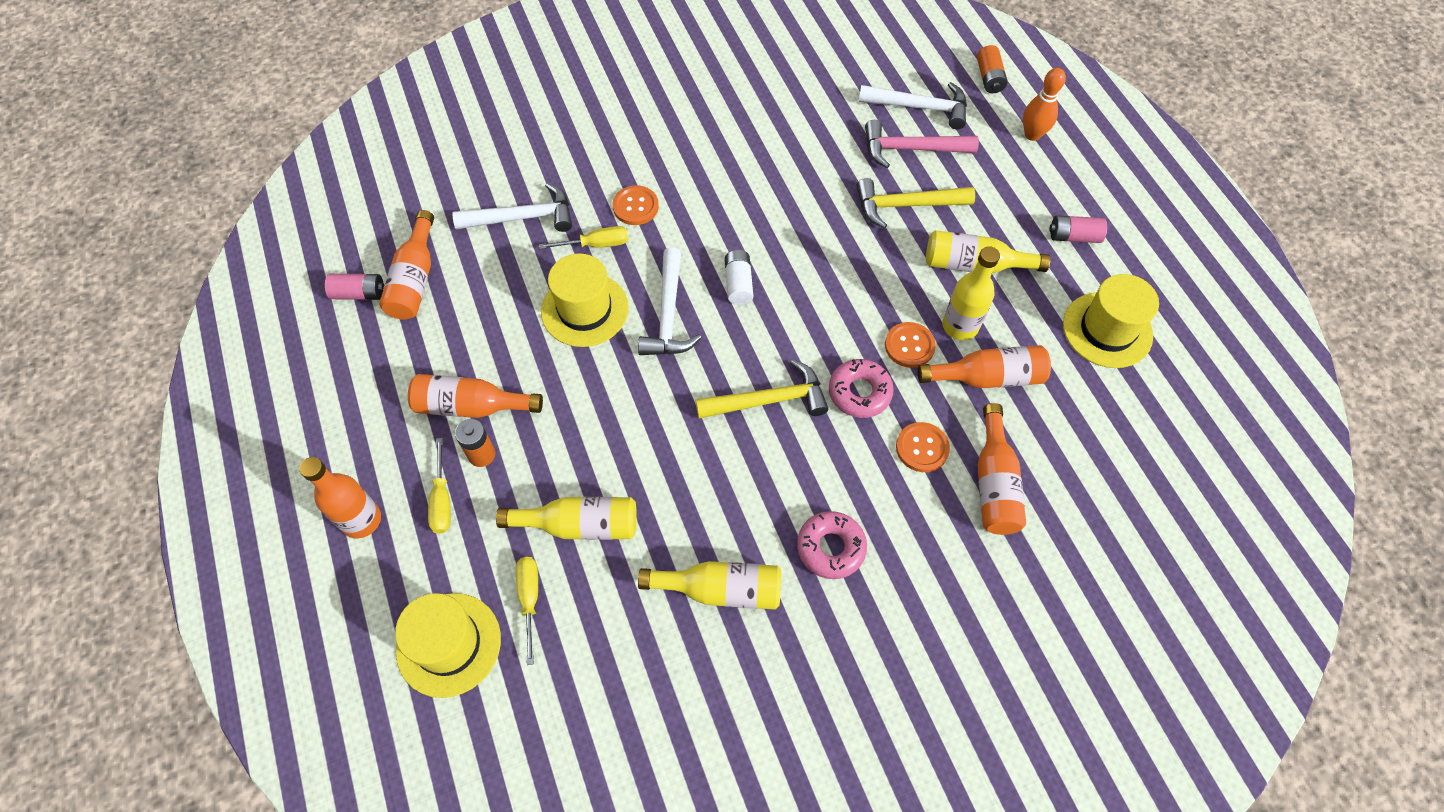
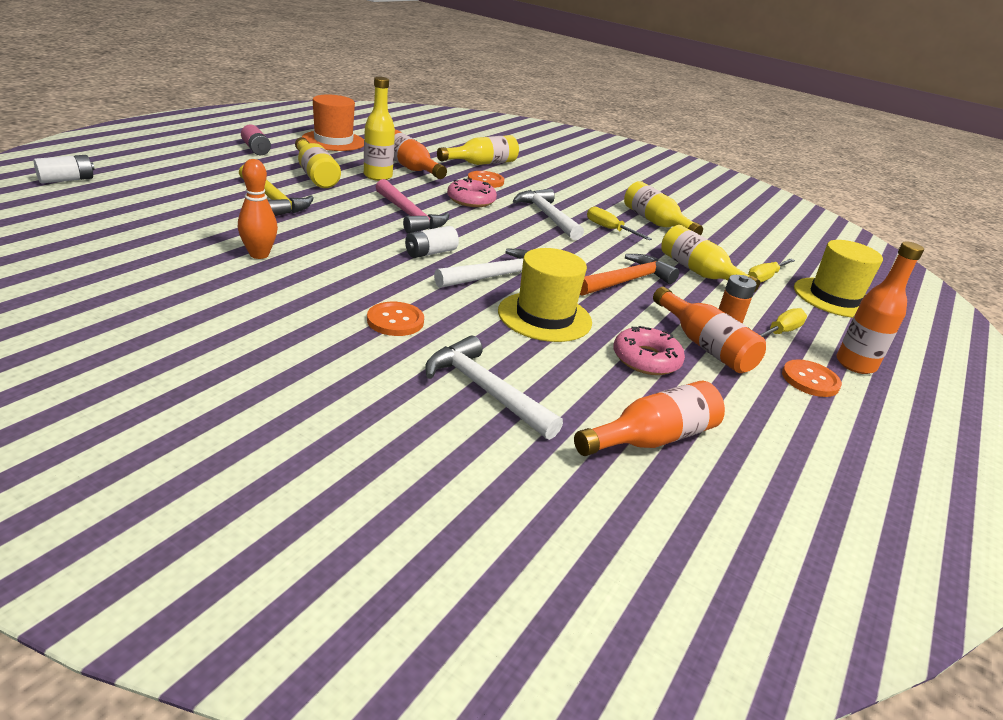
camera: 130 degrees left, 30 degrees down
(359, 293) = (724, 476): pink battery -> none
(596, 244) = (467, 331): yellow screwdriver -> yellow screwdriver (609, 229)
(603, 427) = (627, 281): none -> orange hammer
(769, 400) = (517, 226): yellow hammer -> none
(830, 548) = (583, 198): pink donut -> pink donut (646, 359)
(909, 346) = (413, 189): orange button -> orange button (810, 380)
(911, 149) = (197, 203): pink hammer -> pink hammer (409, 215)
(920, 107) = (131, 204): white hammer -> white hammer (547, 216)
(989, 78) = (66, 180): orange battery -> white battery
(994, 483) = (481, 163): orange bottle -> yellow bottle
(1032, 134) = (144, 163): orange bowling pin -> orange bowling pin (259, 254)
(1107, 330) = (333, 141): yellow hat -> orange hat

